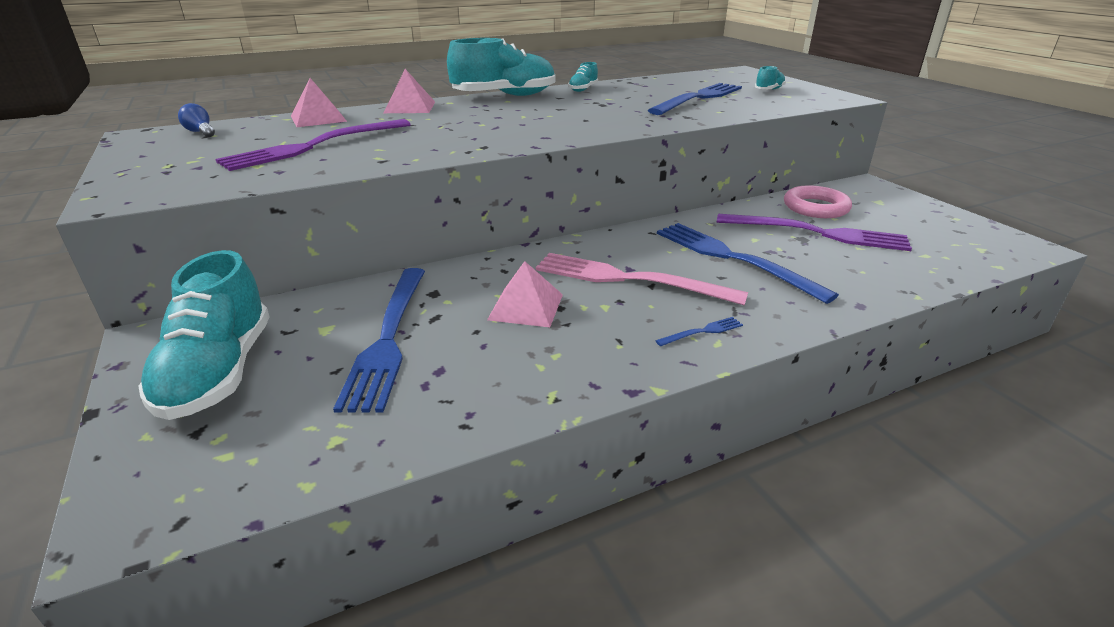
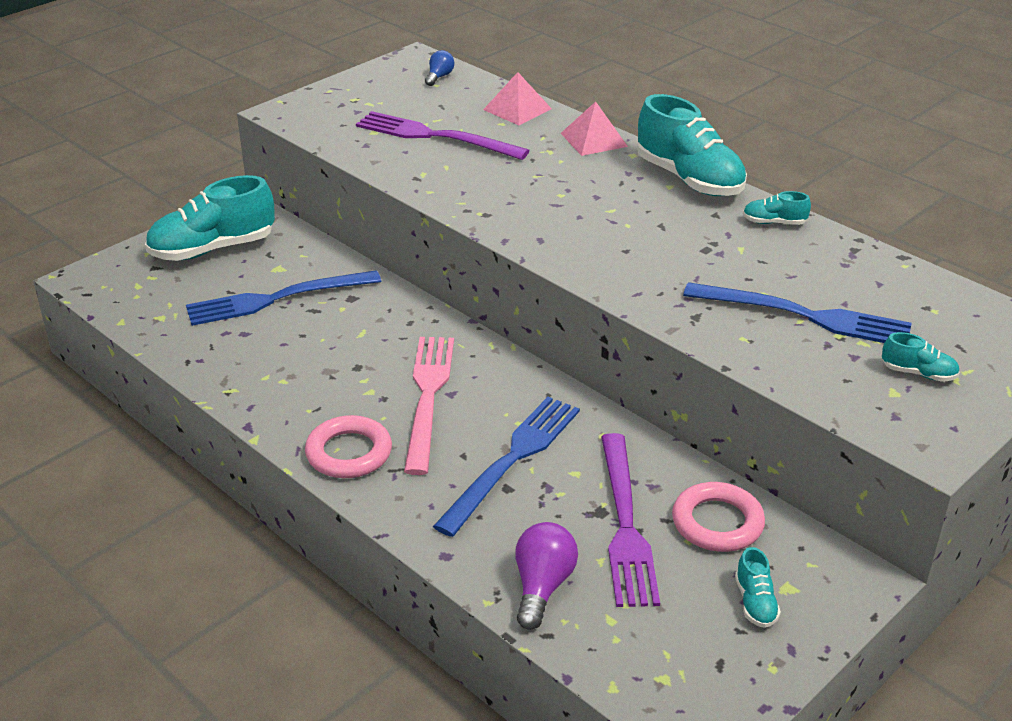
camera: 70 degrees right, 5 degrees up
(526, 307) = (350, 349): pink pyramid -> none
(702, 332) = (349, 453): blue fork -> pink ring
(893, 272) = (542, 586): none -> purple light bulb
(895, 212) = (755, 603): none -> turquoise shoe

